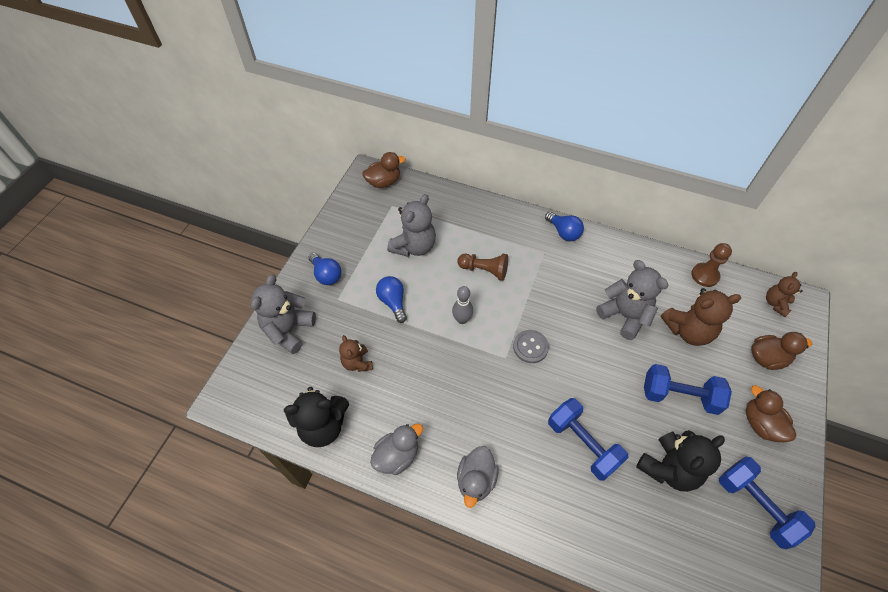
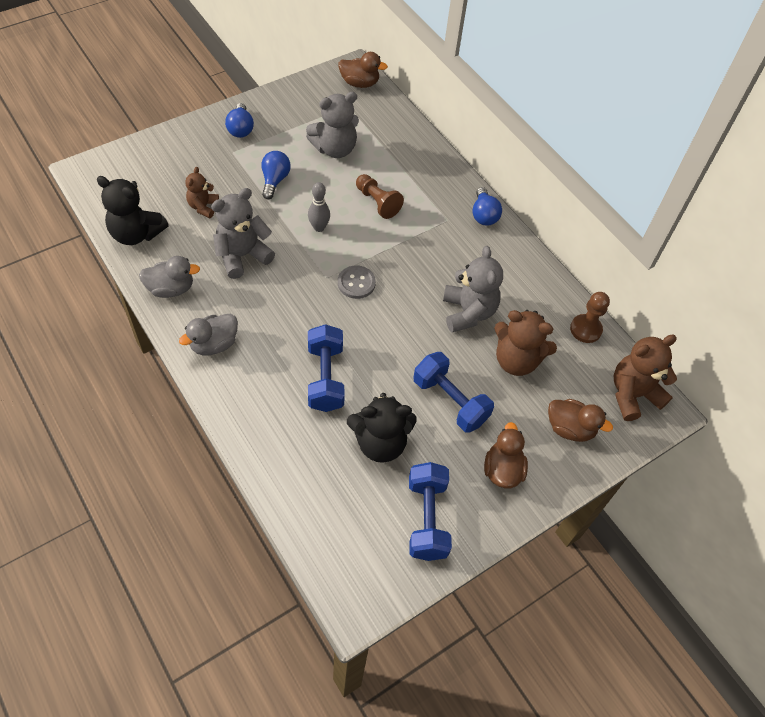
camera: 30 degrees right, 0 degrees up
(289, 330) = (173, 152): grey teddy bear -> grey teddy bear (242, 256)
(775, 303) = (633, 395): brown teddy bear -> brown teddy bear, size x1.70

